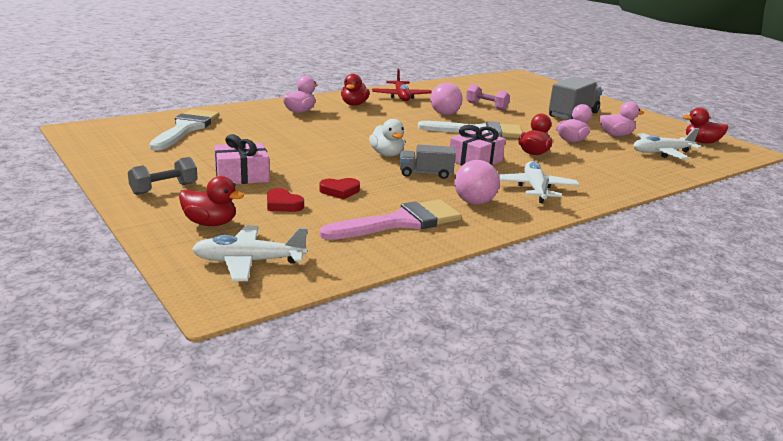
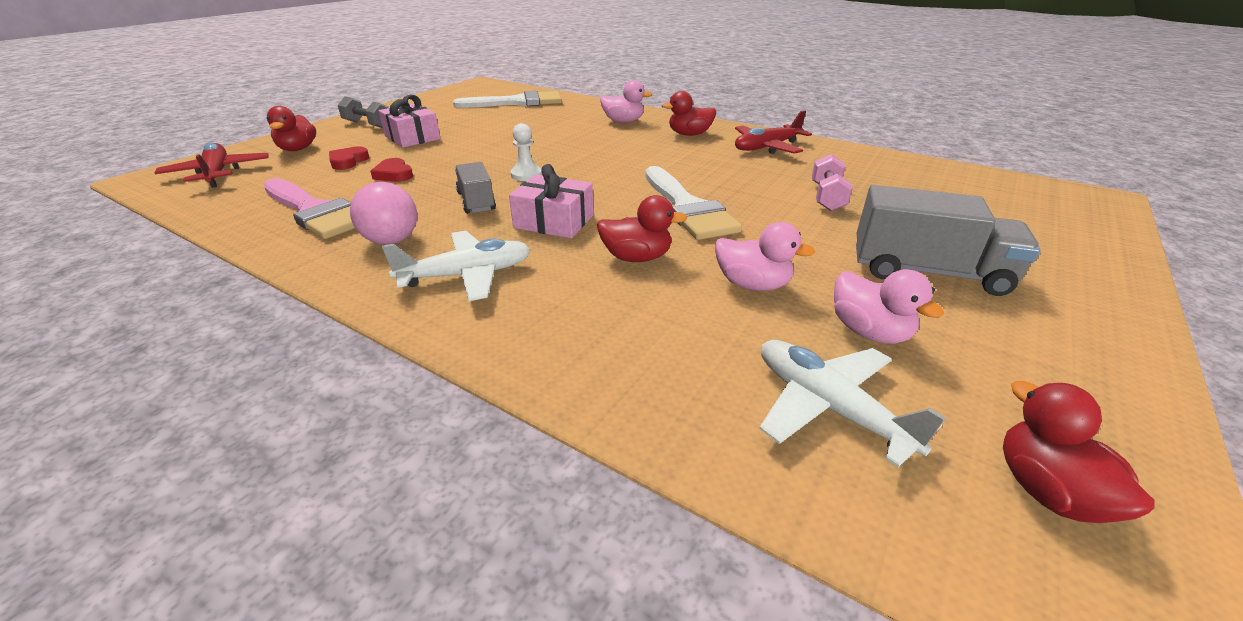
camera: 70 degrees right, 10 degrees up
(249, 262) = (217, 173): white plane -> red plane
(387, 154) = (526, 175): white duck -> white pawn
(444, 114) = (734, 178): pink ball -> none

